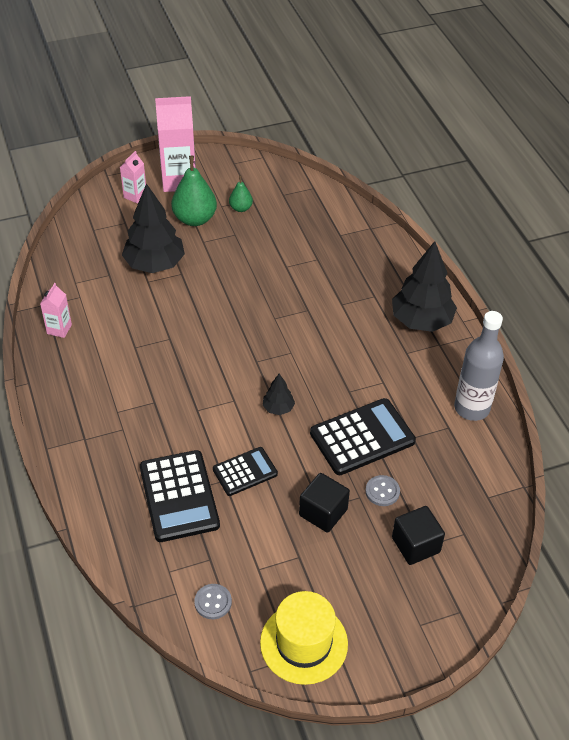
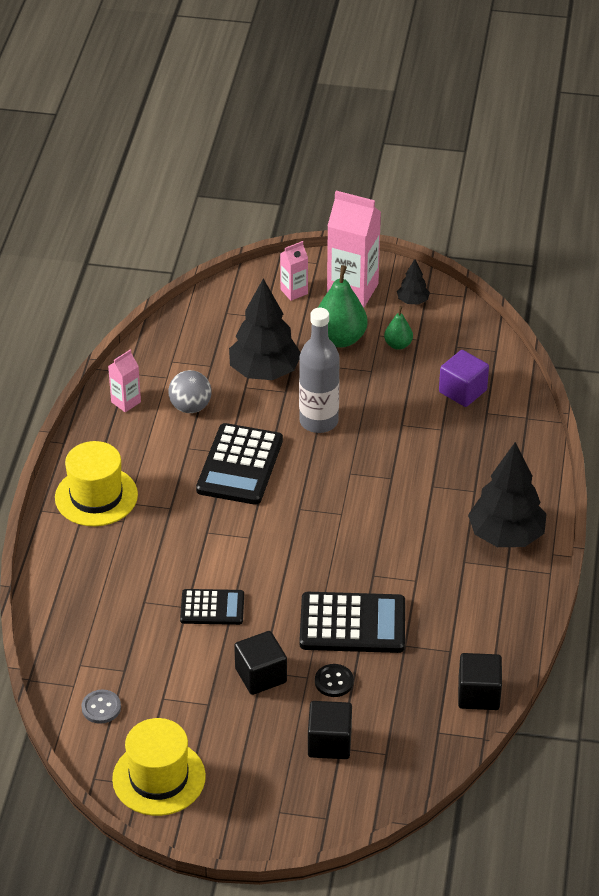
camera: 30 degrees right, 5 degrees down
(86, 417) = (96, 496): none -> yellow hat
(115, 313) = (190, 407): none -> grey ball
(179, 496) = (134, 604): black calculator -> black calculator (240, 465)
(278, 408) = (288, 562): black tree -> black tree (413, 301)
(312, 225) = (462, 391): none -> purple cube
(382, 491) = (334, 681): grey button -> black button
(471, 408) = (490, 643): grey bottle -> grey bottle (318, 421)
(494, 453) = (478, 694): none -> black cube

